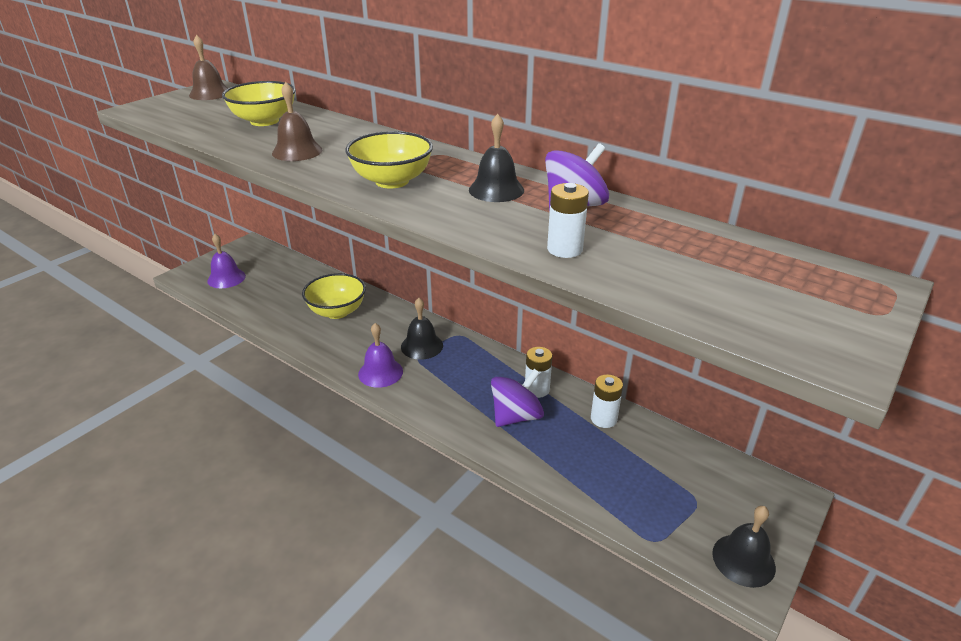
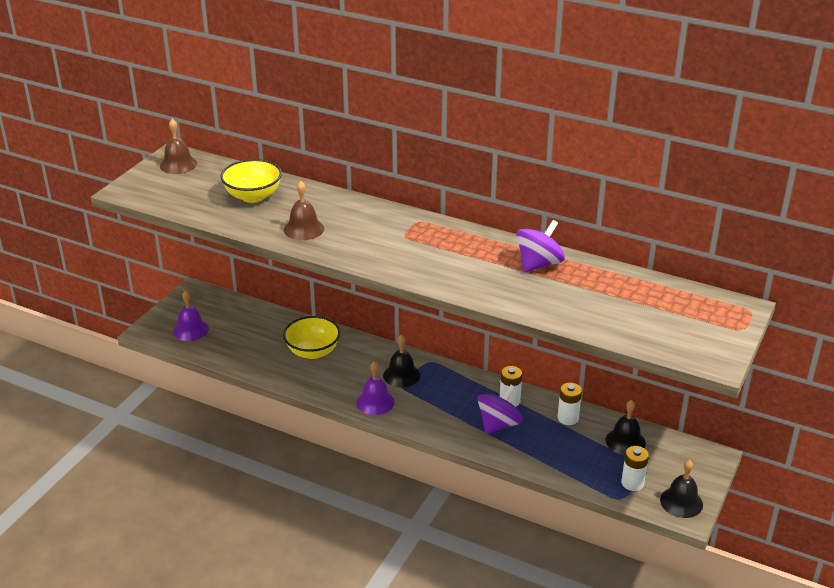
camera: 10 degrees left, 0 degrees up
(392, 181) = (396, 253): yellow bowl -> none
(496, 190) = (478, 254): black bell -> black bell (625, 441)
(564, 249) = (542, 302): white battery -> white battery (632, 483)

